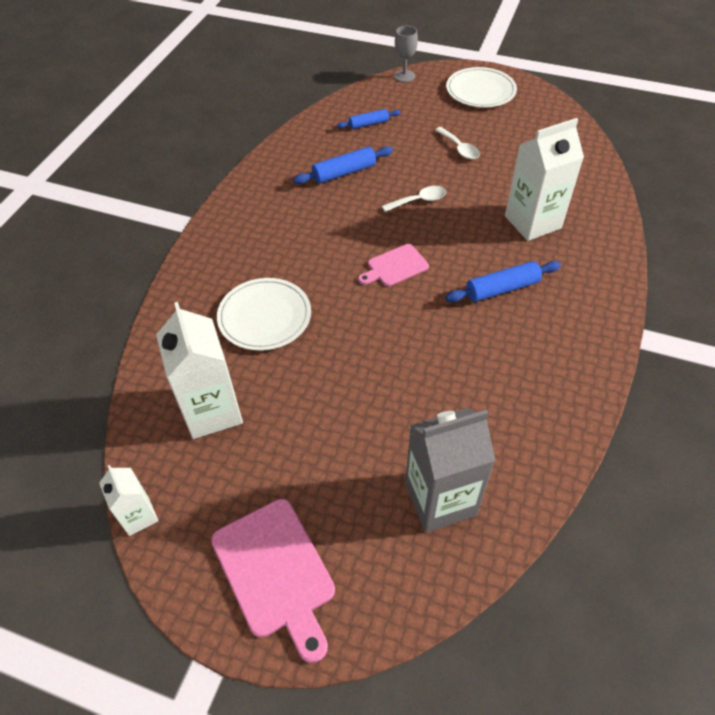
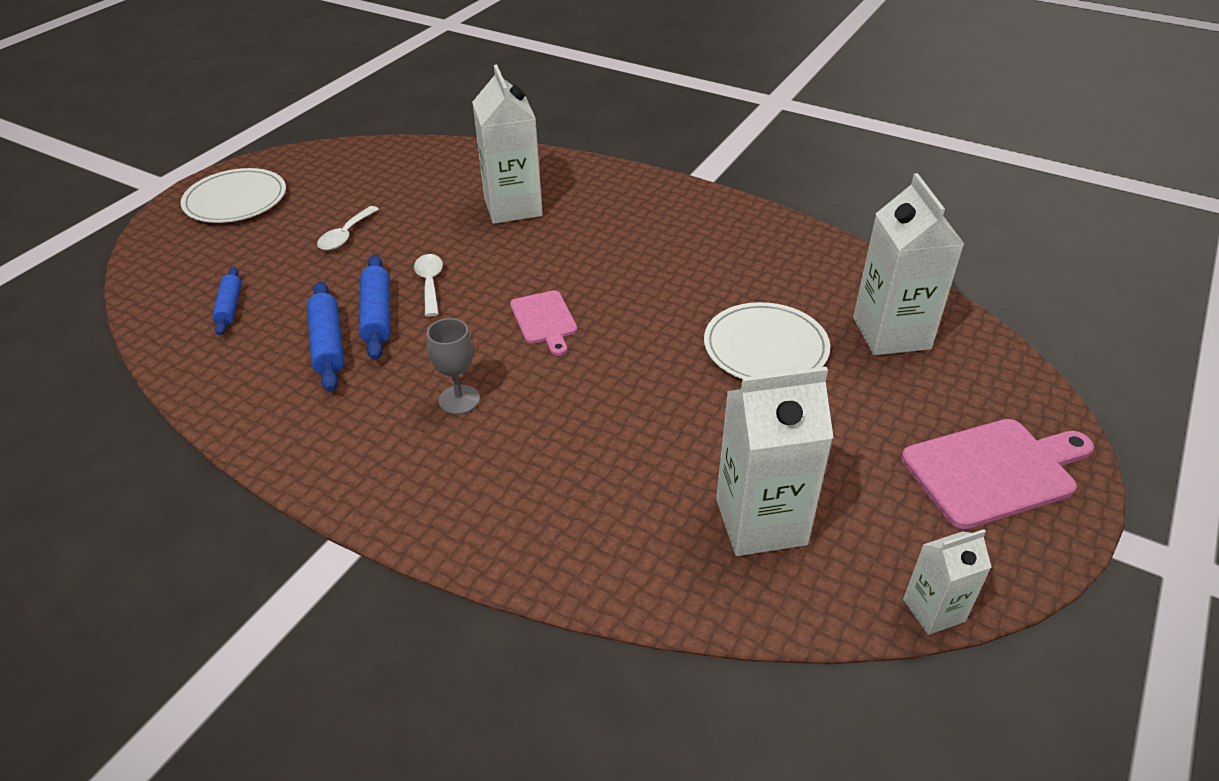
camera: 80 degrees left, 10 degrees down
(264, 316) = (597, 454): white plate -> white plate (765, 347)
(404, 76) = (139, 258): grey goblet -> grey goblet (459, 399)
(440, 499) = (891, 333): grey carton -> white carton
(459, 148) = (345, 235): white spoon -> white spoon turned 135 degrees clockwise
(502, 289) = (610, 246): blue rolling pin -> blue rolling pin (377, 315)

